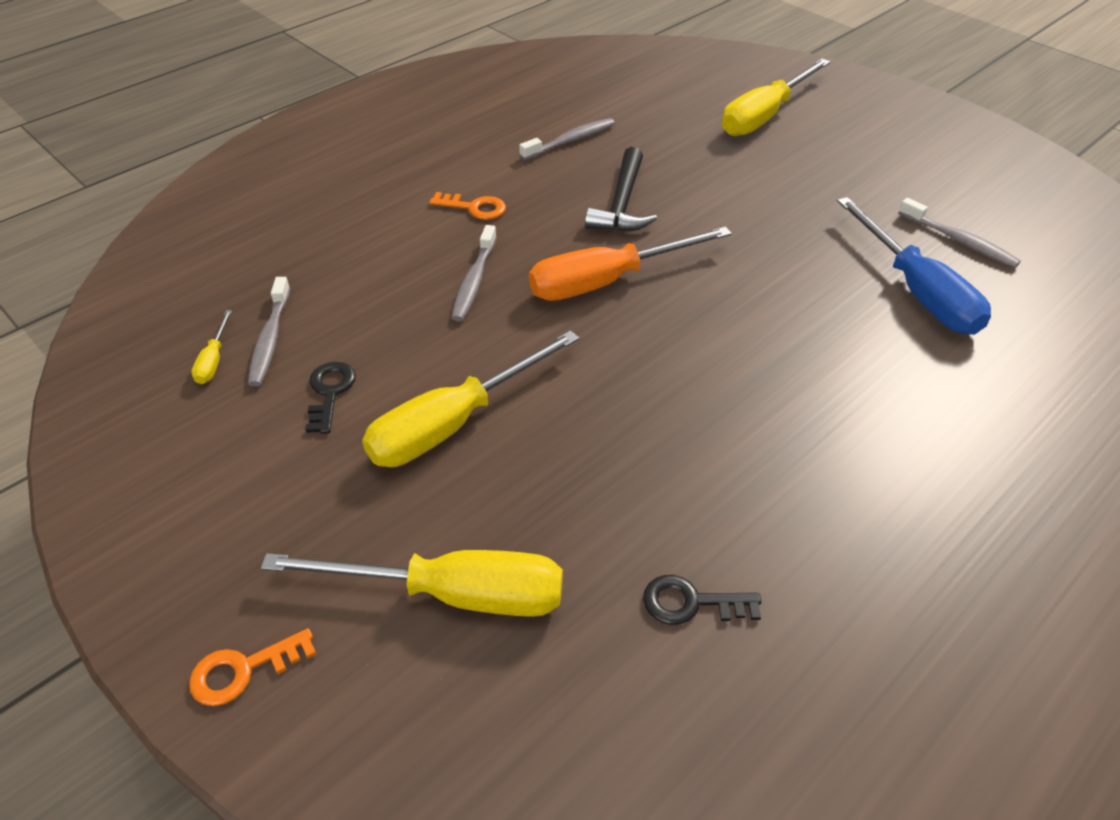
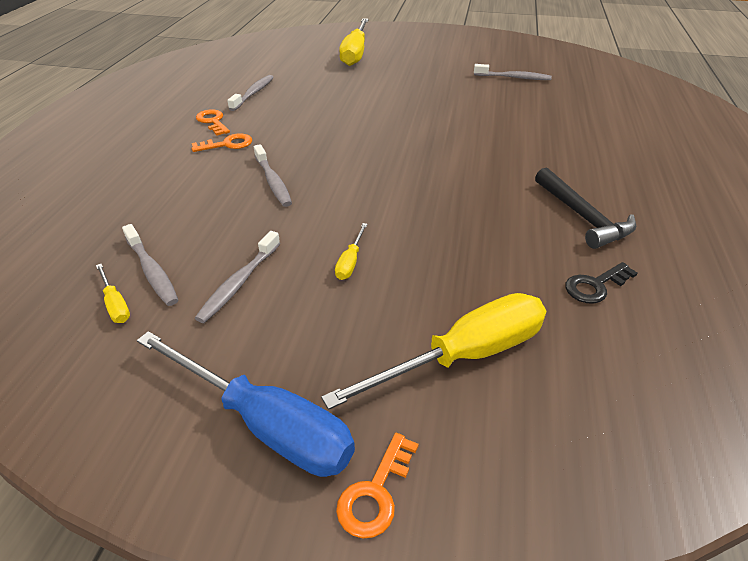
camera: 35 degrees left, 5 degrees down
(330, 392) = (239, 283): black key -> grey toothbrush
(453, 423) = (350, 262): yellow screwdriver -> yellow screwdriver, size x0.43
(488, 168) = (213, 121): none -> orange key
(607, 281) = (358, 153): orange screwdriver -> none
(622, 204) = (323, 114): black hammer -> black hammer (583, 217)
(917, 291) = (521, 103): blue screwdriver -> blue screwdriver (265, 423)

